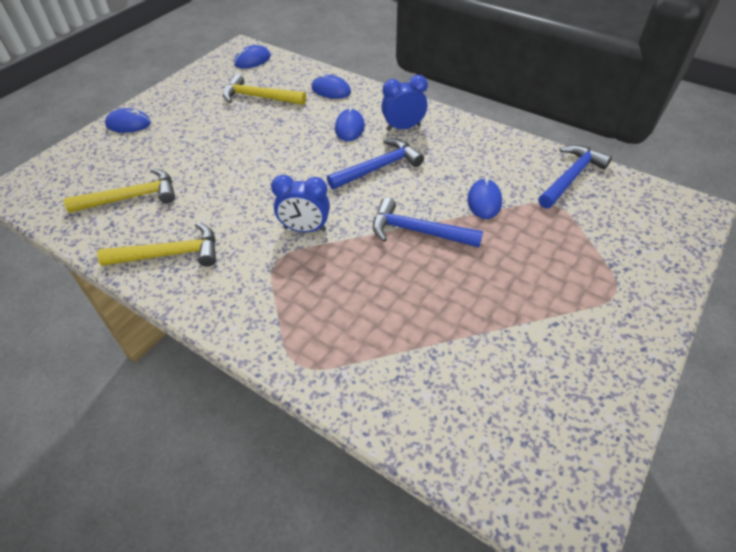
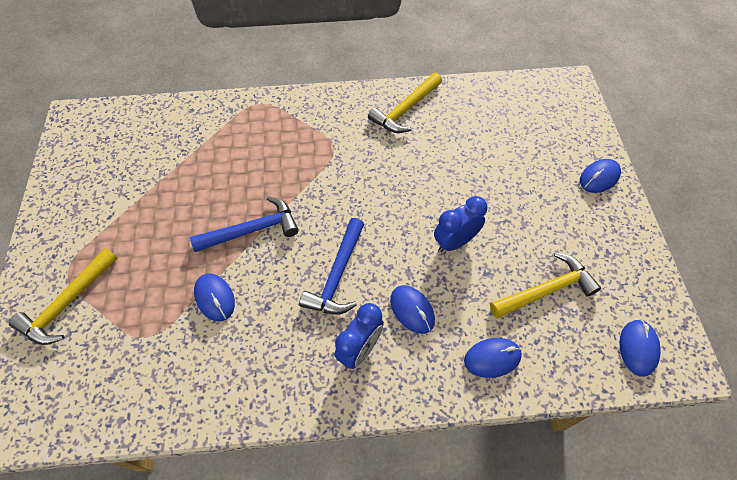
camera: 140 degrees right, 10 degrees up
(131, 197) = (488, 125): yellow hammer -> yellow hammer (68, 303)
(305, 229) = (339, 179): blue clock -> blue clock (455, 242)
(571, 177) = (140, 391): blue hammer -> none

